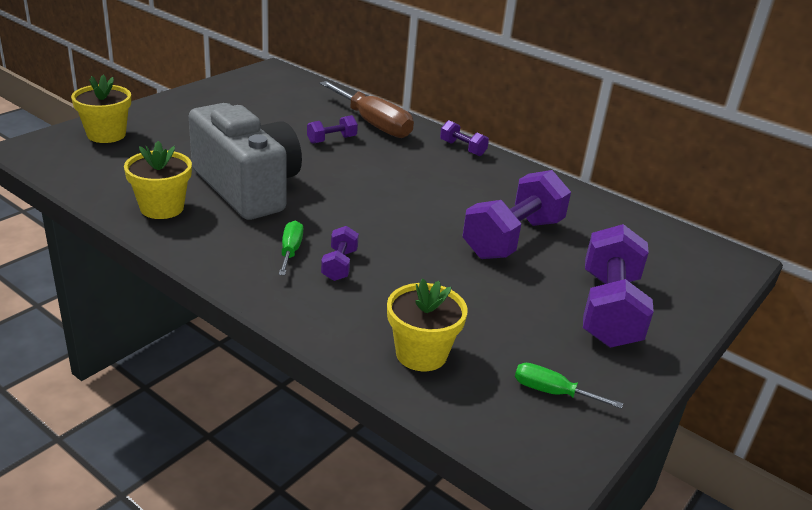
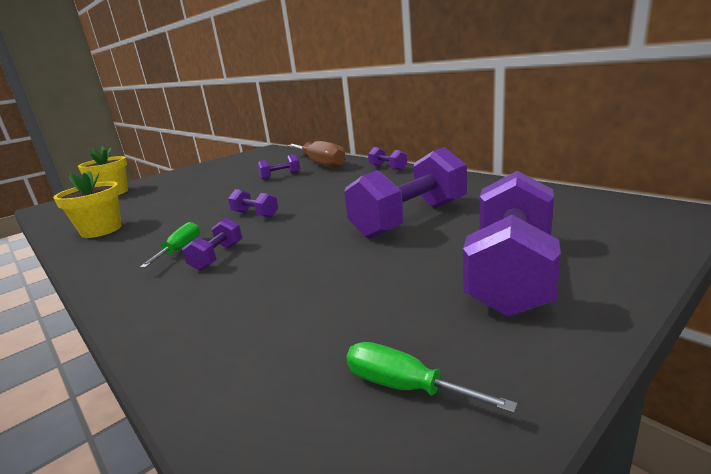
camera: 15 degrees right, 10 degrees down
(247, 188) = (185, 210): grey camera -> none
(342, 208) = (255, 215): none -> purple dumbbell
(421, 354) = (242, 340): yellow flower pot -> none

